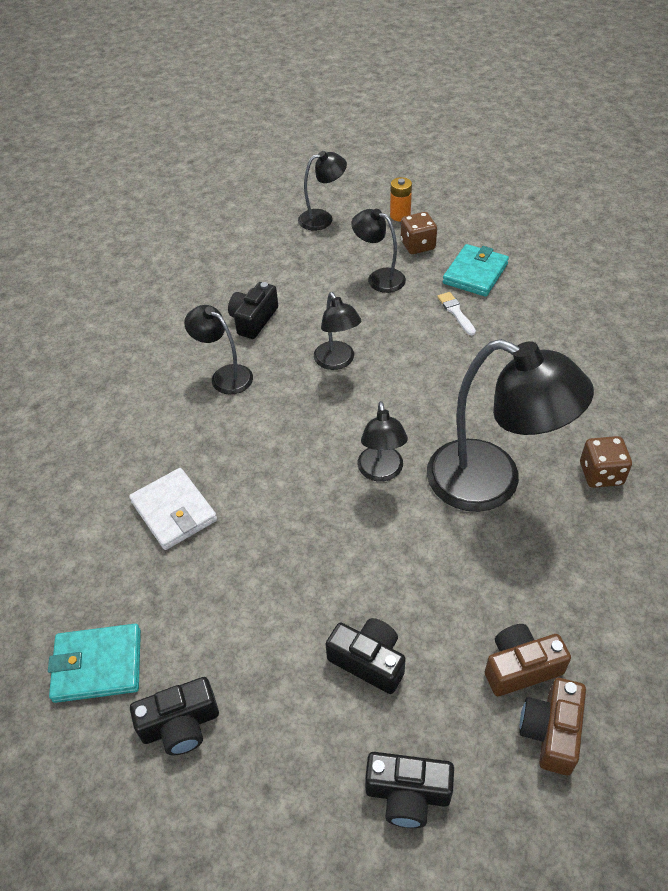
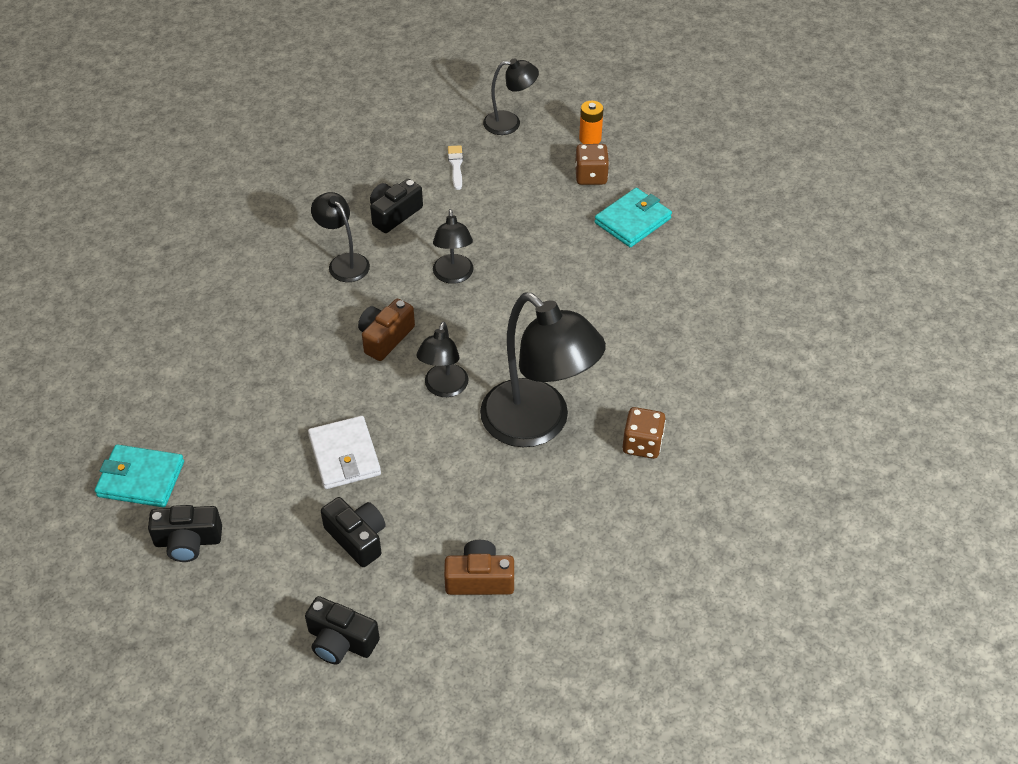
camera: 15 degrees right, 0 degrees up
(174, 511) = (249, 373): white wallet -> white wallet (344, 455)
(379, 278) = (535, 201): black lamp -> none
(456, 312) = (591, 256): white brush -> white brush (456, 166)
(551, 731) = (478, 632): brown camera -> brown camera (385, 338)

